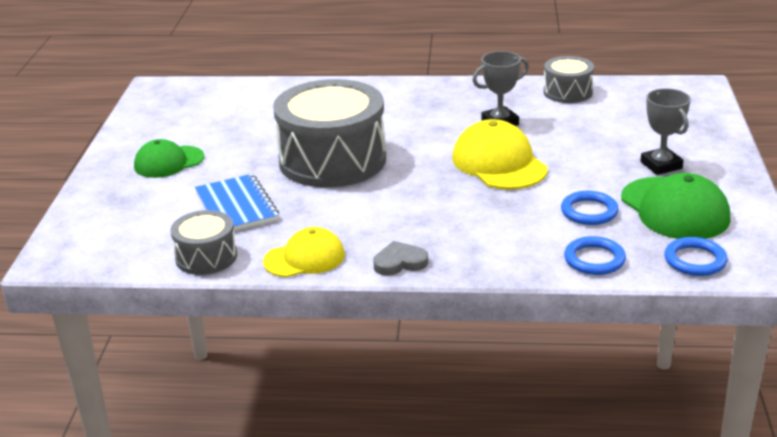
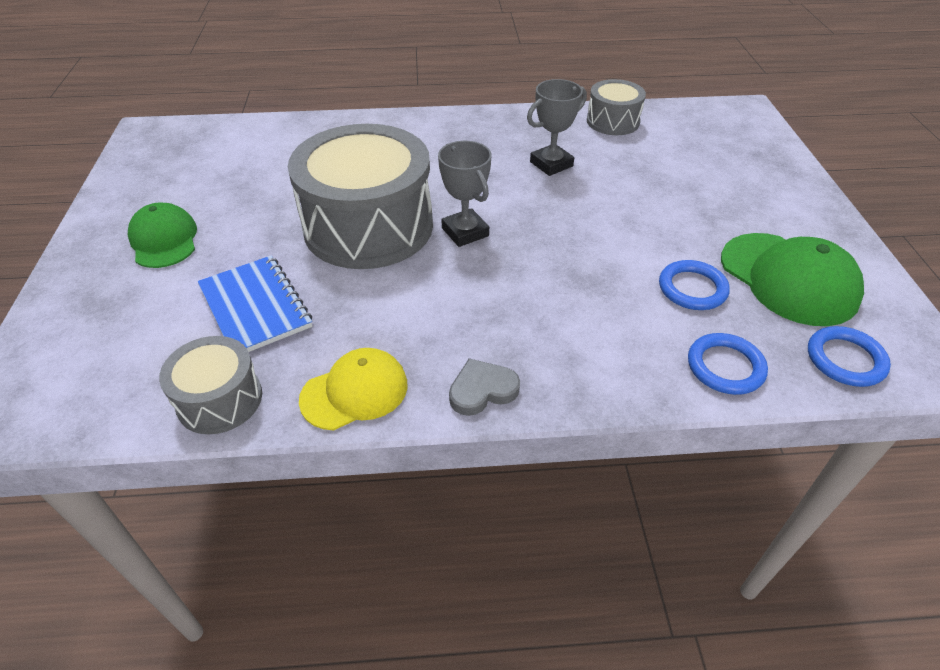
camera: 10 degrees left, 15 degrees up
(169, 162) = (164, 240): green cap -> green cap turned 105 degrees clockwise
(499, 163) = (566, 221): yellow cap -> none
(661, 165) = (748, 215): grey trophy -> grey trophy (465, 232)

